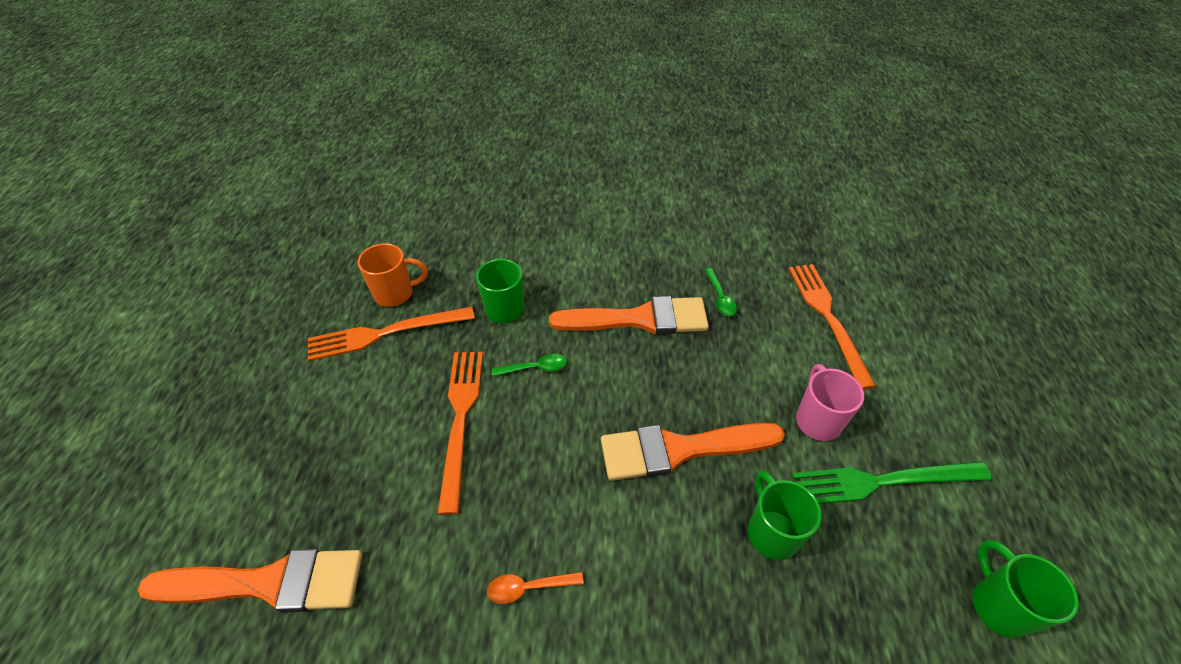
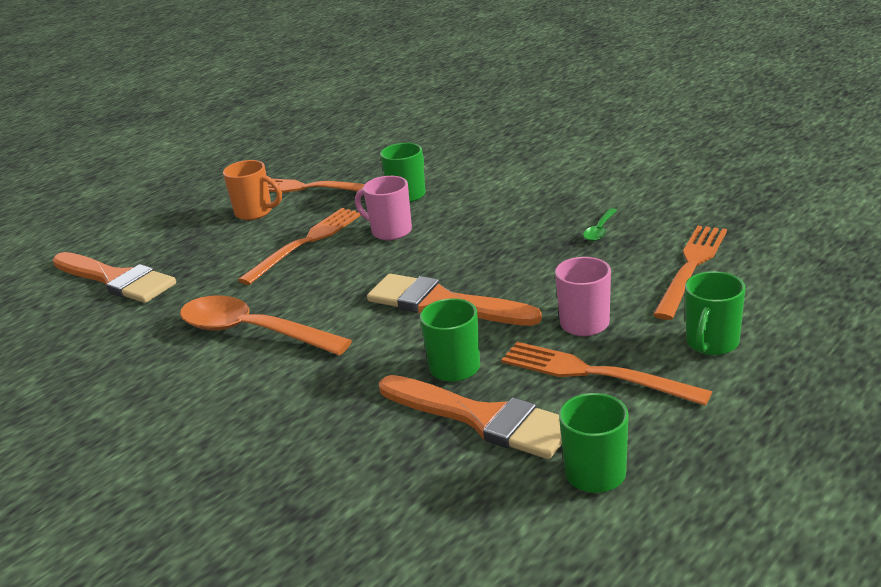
camera: 40 degrees right, 20 degrees down
(395, 293) = (339, 169): orange mug -> orange mug (255, 212)
(528, 587) = (252, 332): orange spoon -> orange spoon, size x2.38
(535, 368) = (390, 231): green spoon -> pink mug
(639, 319) = (508, 225): orange brush -> orange brush (482, 418)
(883, 481) = (595, 373): green fork -> orange fork
(924, 402) = (711, 344): none -> green mug

